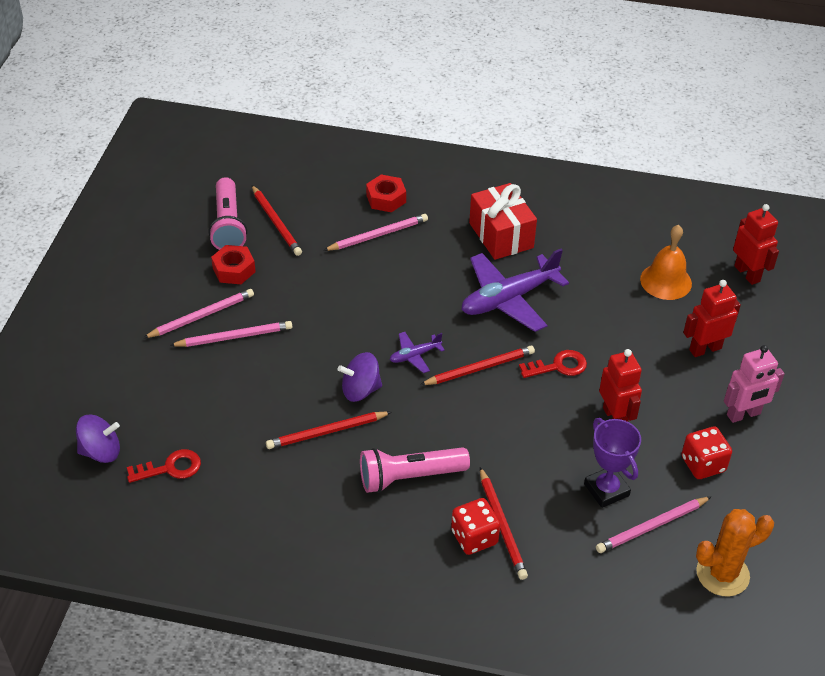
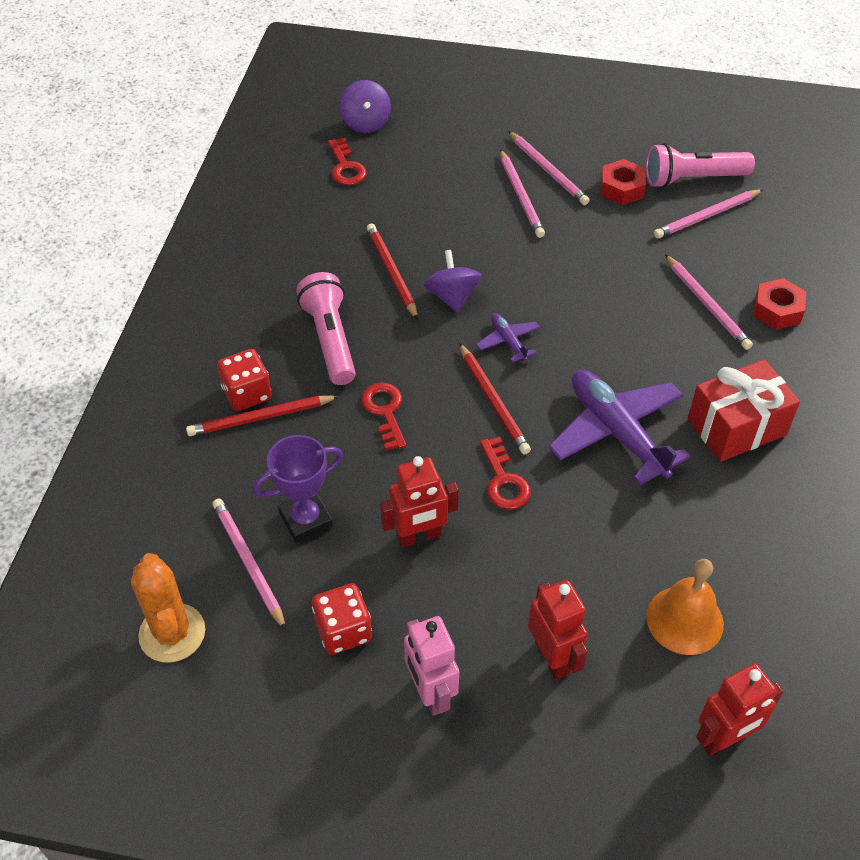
camera: 90 degrees right, 5 degrees up
(276, 222) = (707, 216): red pencil -> pink pencil
(492, 438) = (385, 411): none -> red key

